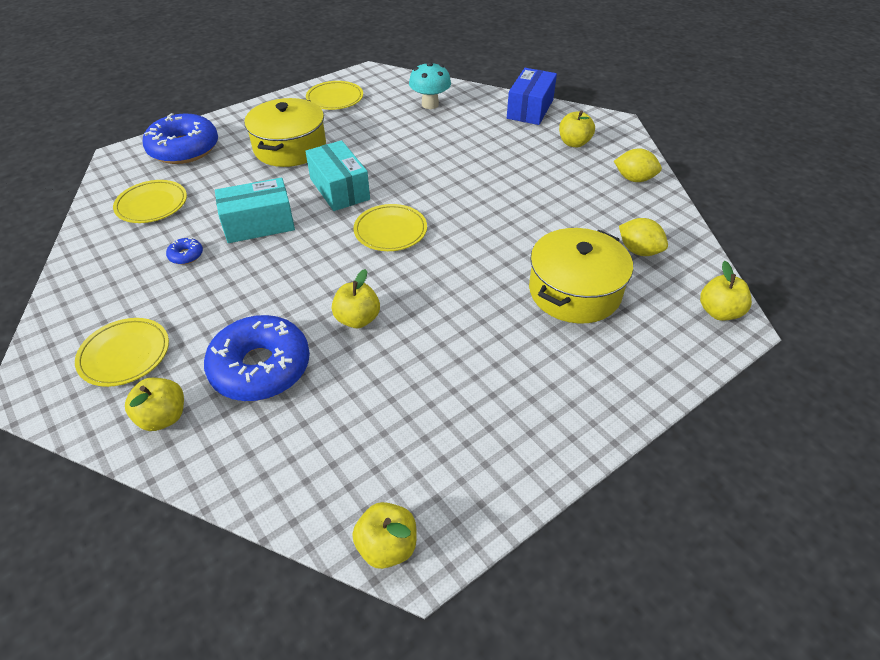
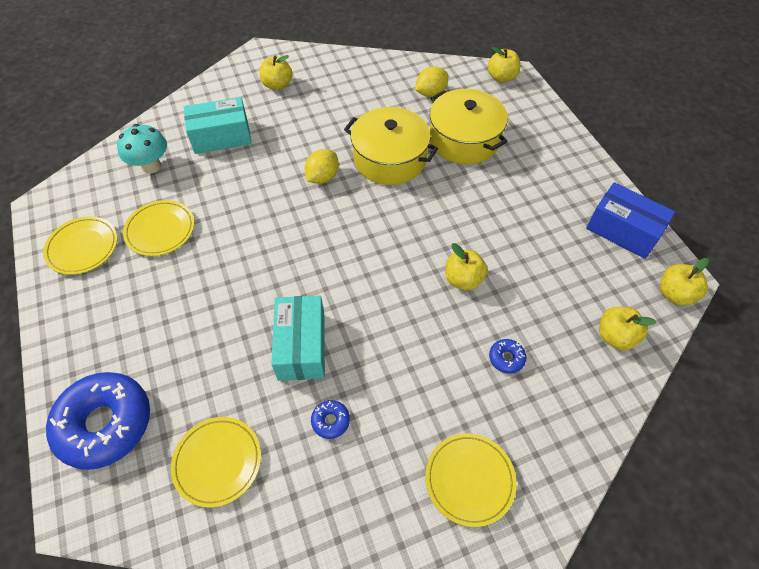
camera: 75 degrees left, 10 degrees up
(163, 417) = (552, 440): yellow apple -> yellow apple (615, 336)
(260, 367) = (506, 358): blue donut -> blue donut, size x0.41
(290, 147) = (167, 304): yellow pot -> yellow pot (390, 159)
(339, 189) = (270, 267): turquoise box -> turquoise box (221, 137)
(390, 231) = (353, 237): yellow plate -> yellow plate (160, 230)
(530, 109) = (206, 97): blue box -> blue box (623, 231)
(634, 179) = (344, 67): yellow lemon -> yellow lemon (322, 177)

